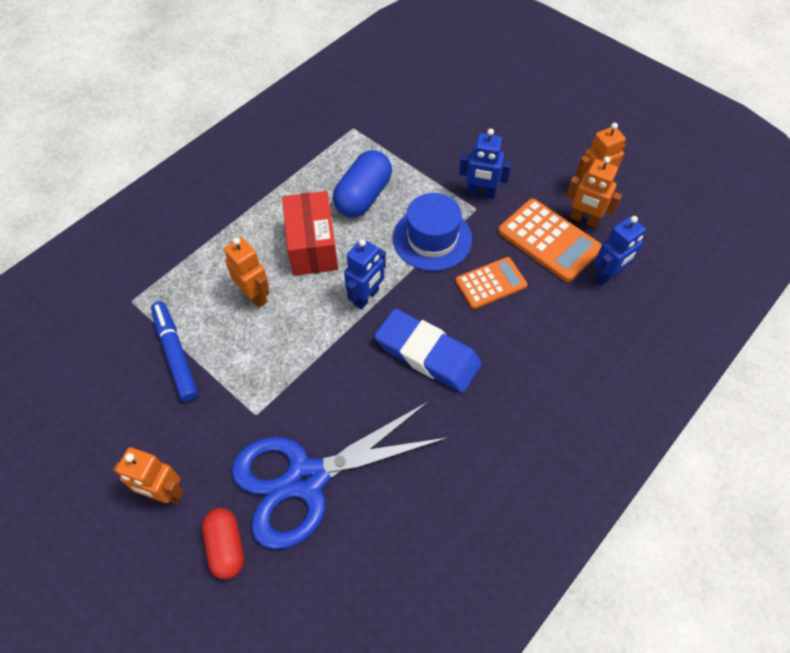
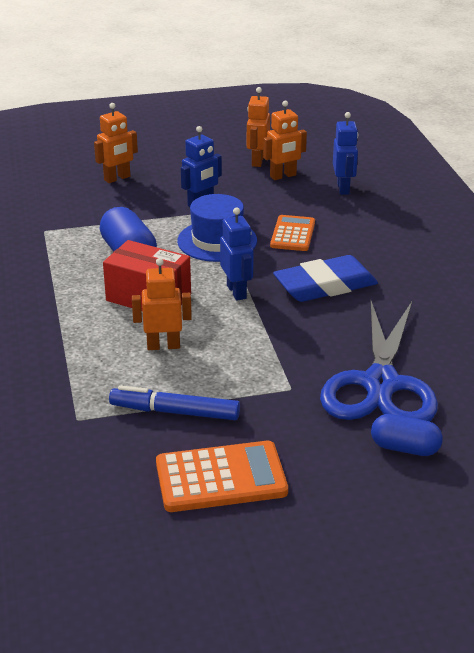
camera: 55 degrees left, 25 degrees down
(164, 493) = (319, 466): orange robot -> orange robot (117, 178)
(226, 546) = (405, 448): red capsule -> blue capsule
(549, 240) = (283, 196): orange calculator -> orange calculator (221, 478)

